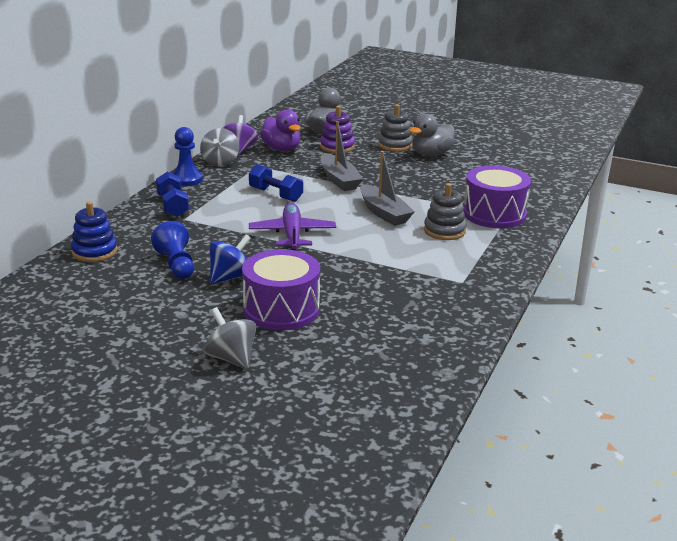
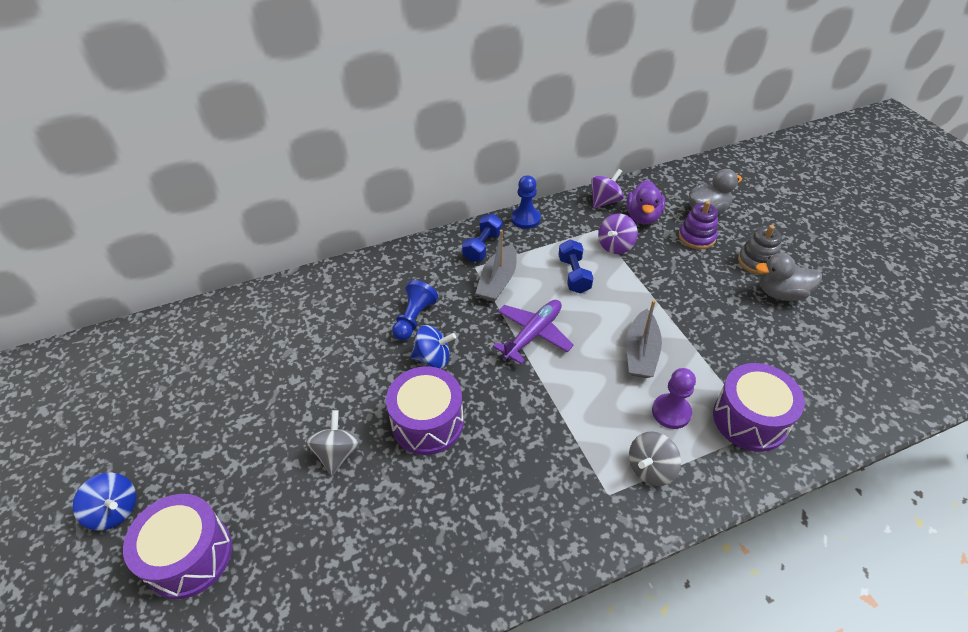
camera: 45 degrees right, 20 degrees up
(61, 495) = (115, 511): none -> blue spinning top
(94, 252) = (379, 270): blue stacking toy -> none
(190, 474) = (189, 556): none -> purple drum
(220, 162) = (573, 210): grey spinning top -> grey spinning top (650, 469)
(284, 170) = (615, 246): none -> purple spinning top
(339, 180) = (649, 284): grey boat -> grey boat (497, 281)
(444, 231) = (671, 412): grey stacking toy -> purple pawn

